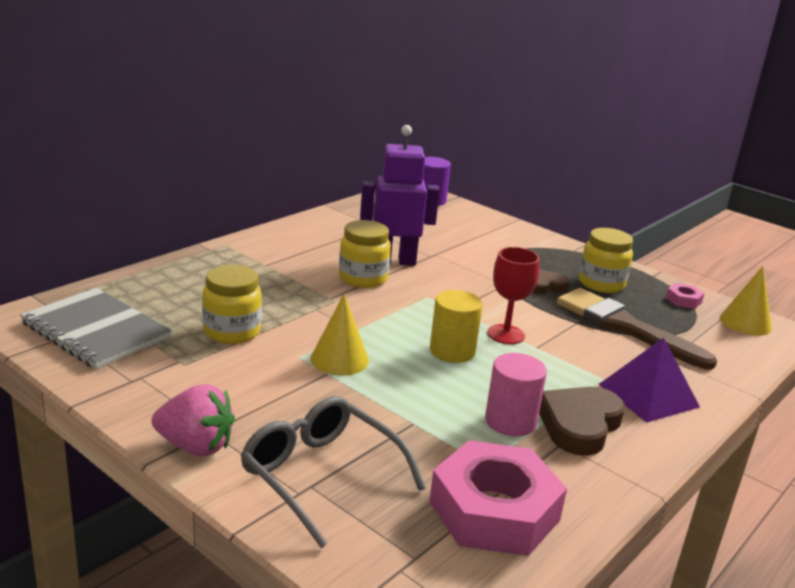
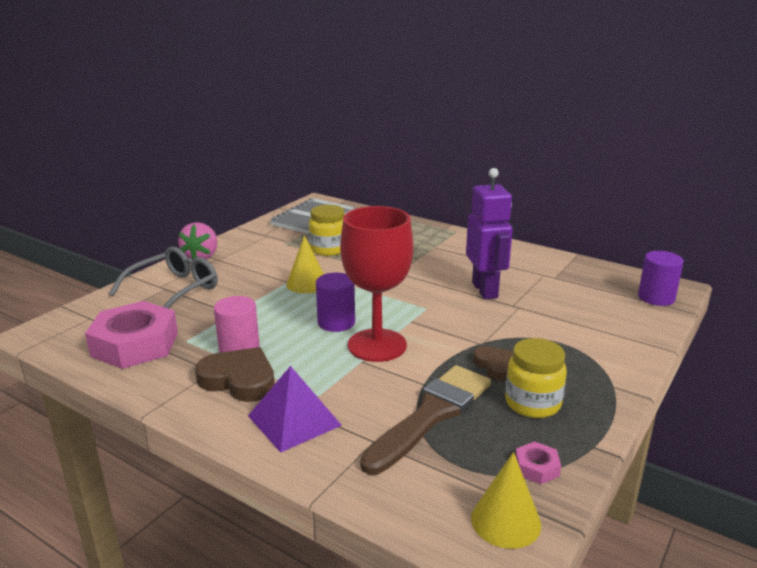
camera: 85 degrees right, 0 degrees up
(363, 278) = (439, 281): yellow jar -> none
(452, 351) = (336, 322): yellow cylinder -> purple cylinder
(506, 334) = (377, 345): red goblet -> red goblet, size x1.73

